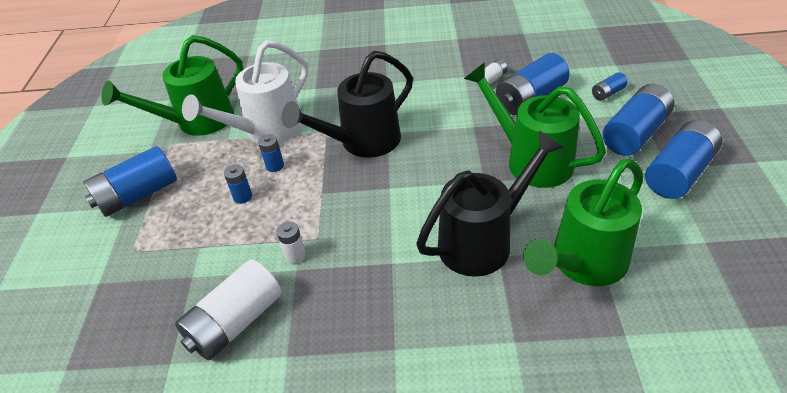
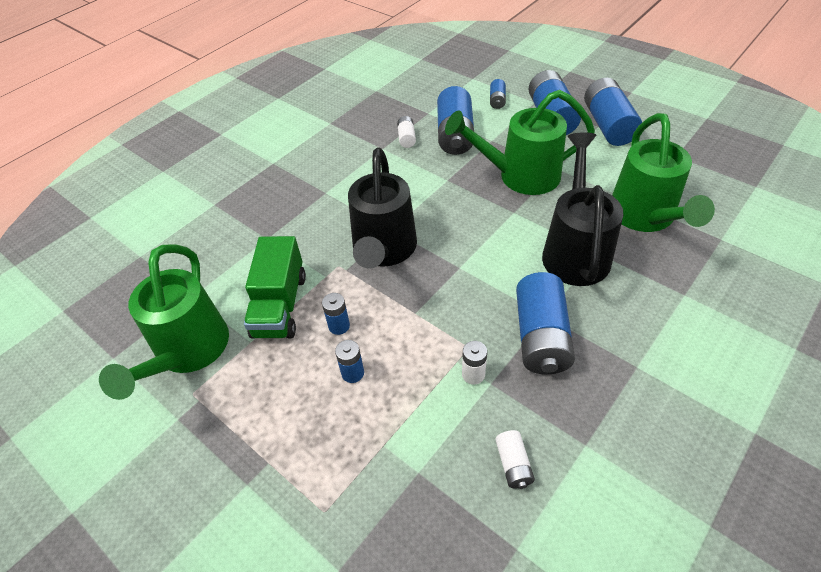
camera: 50 degrees left, 5 degrees up
(138, 195) = (240, 465): blue battery -> blue battery (541, 337)
(235, 322) = (513, 464): white battery -> white battery, size x0.47
(266, 131) = (280, 305): white watering can -> green truck

